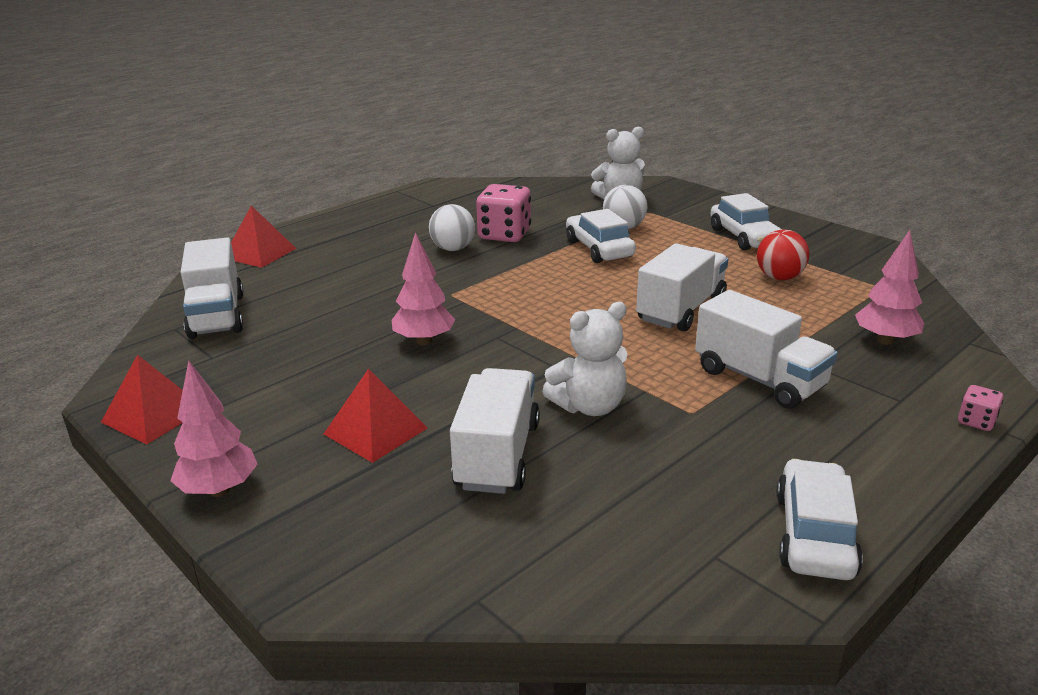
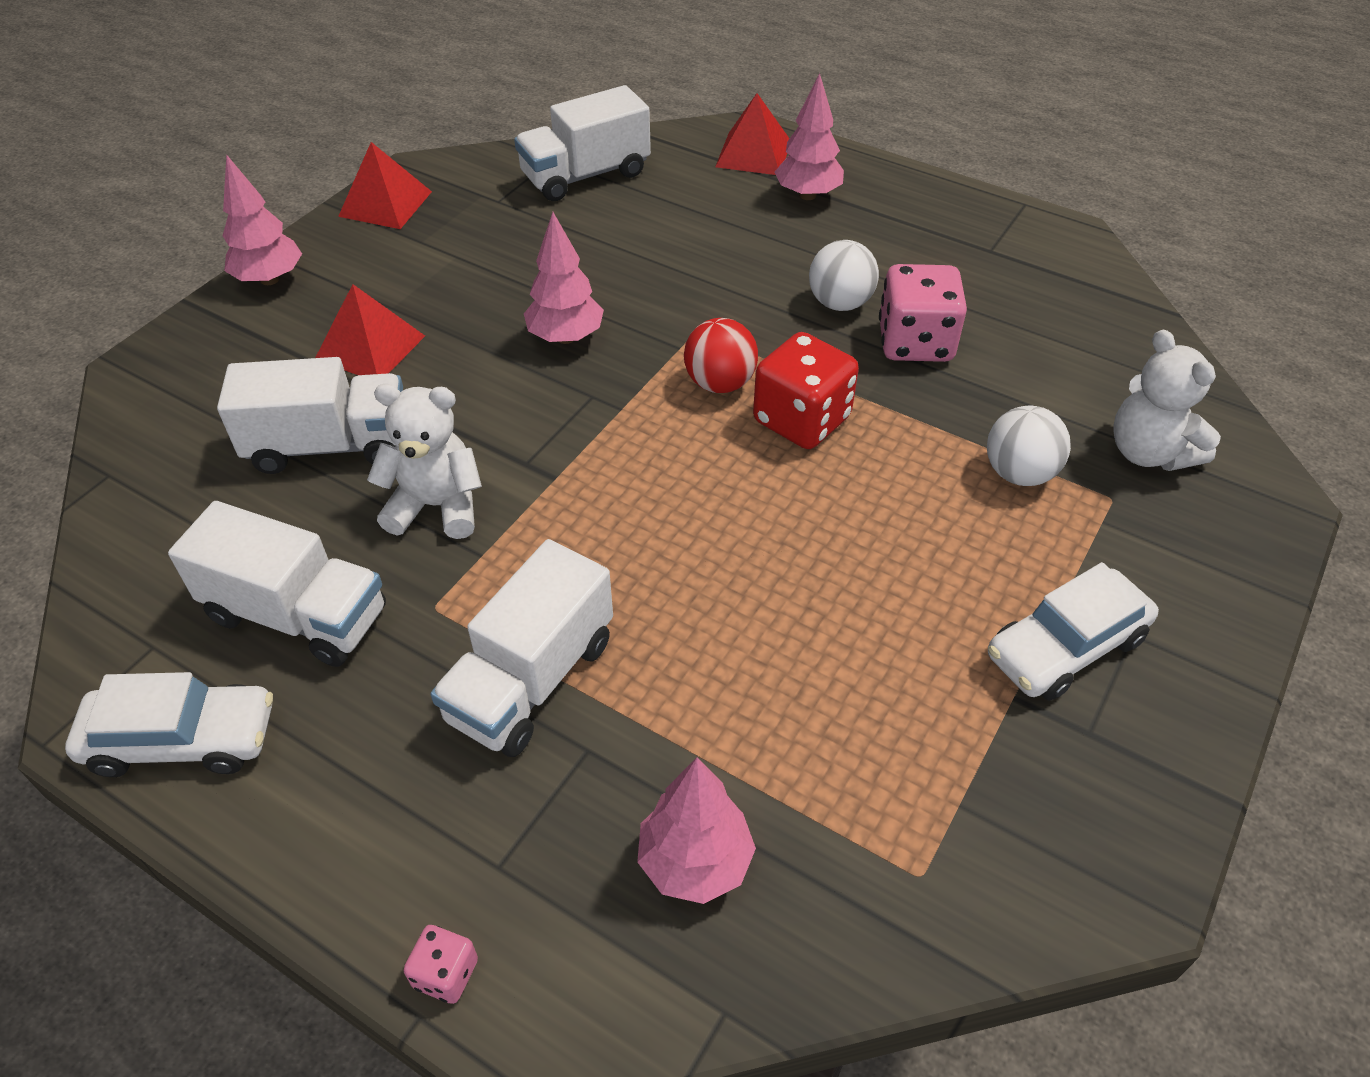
camera: 75 degrees right, 20 degrees up
(329, 243) = (807, 195): none -> pink tree
(556, 273) = (801, 420): none -> red dice
(589, 406) = (436, 506): white teddy bear -> white teddy bear turned 135 degrees clockwise
(599, 249) = (913, 454): white car -> none
(681, 310) = (725, 575): white truck -> white truck (297, 615)
(779, 277) = (899, 704): red ball -> red ball (720, 383)

